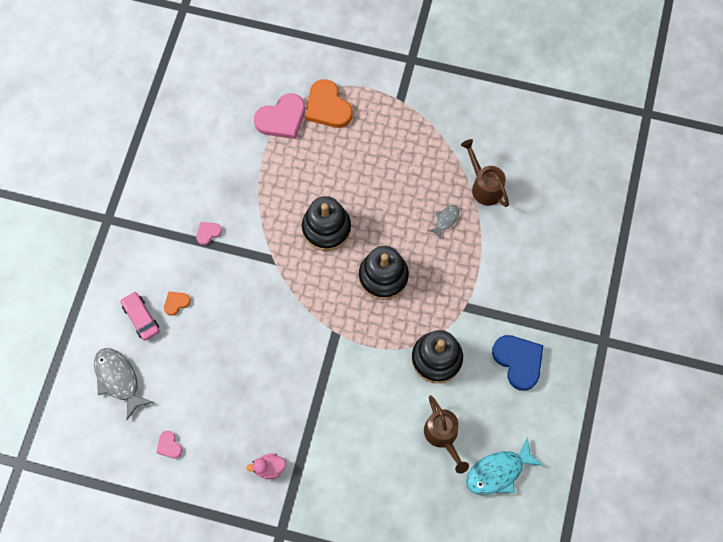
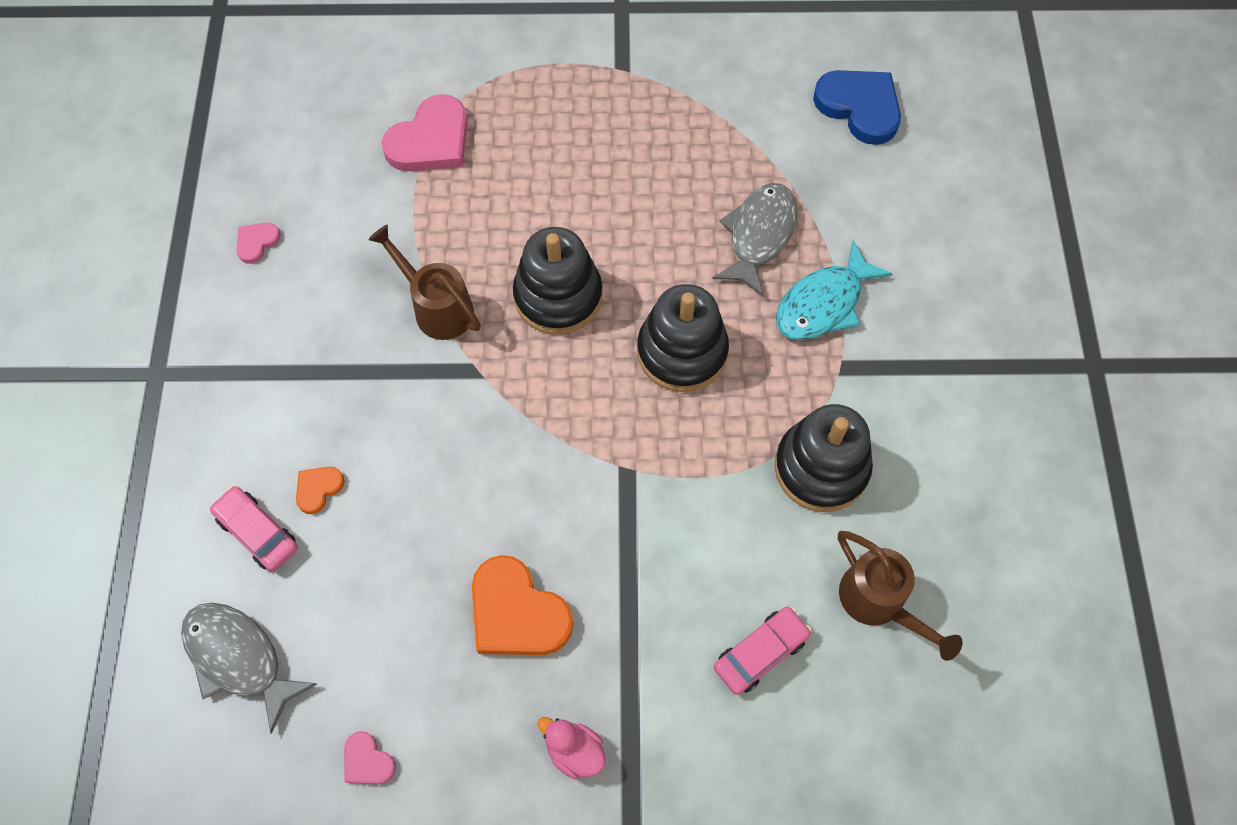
camera: 15 degrees left, 5 degrees down
(208, 233) = (348, 353): pink heart -> pink heart (257, 243)
(269, 468) = (574, 751): pink duck -> pink duck turned 60 degrees clockwise
(327, 107) = (504, 106): orange heart -> orange heart (517, 612)
(375, 445) = (761, 653): none -> pink car
(445, 220) = (759, 235): grey fish -> grey fish, size x1.88
(484, 186) = (805, 168): brown watering can -> brown watering can (437, 308)
(498, 472) = (1001, 641): turquoise fish -> turquoise fish (823, 304)
(518, 361) = (964, 436): blue heart -> blue heart (859, 107)

